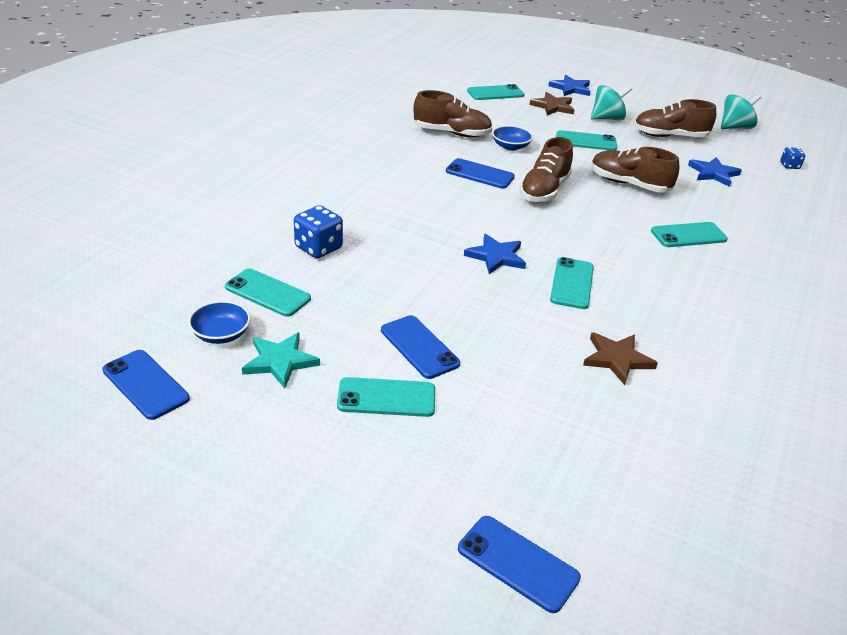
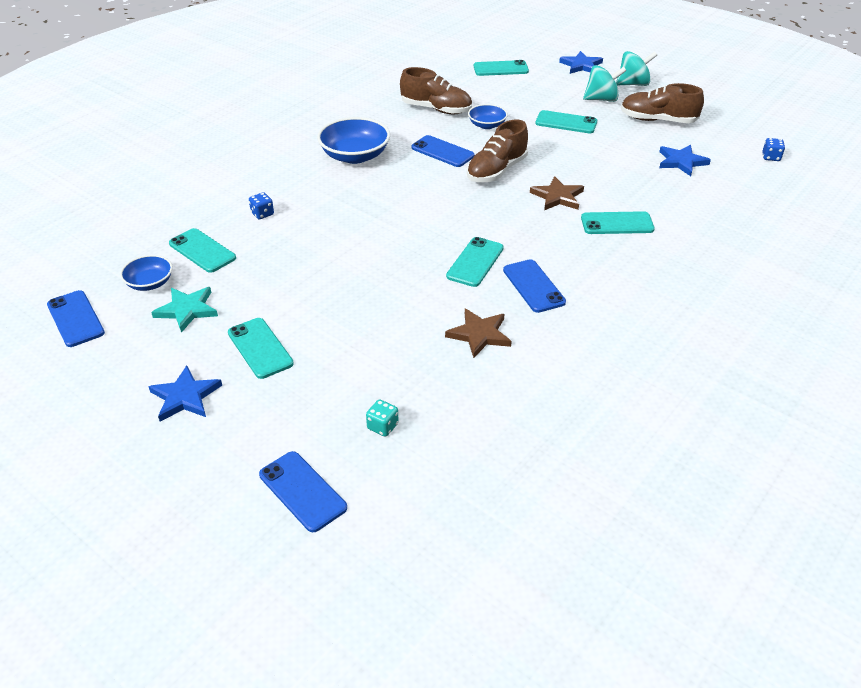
camera: 15 degrees right, 5 degrees up
(318, 248) = (262, 214): blue dice -> blue dice, size x0.57
(386, 398) = (260, 348): turquoise phone -> turquoise phone turned 45 degrees clockwise
(391, 182) = (355, 156): none -> blue bowl
(419, 347) = (308, 308): blue phone -> blue phone (533, 286)
(496, 256) = (417, 232): blue star -> blue star (185, 397)
(553, 107) = (552, 85): brown star -> brown star (557, 197)
(569, 473) = (382, 426): none -> turquoise dice
(629, 184) = (585, 169): brown shoe -> none
(735, 127) = (735, 113): turquoise spinning top -> turquoise spinning top (633, 84)

